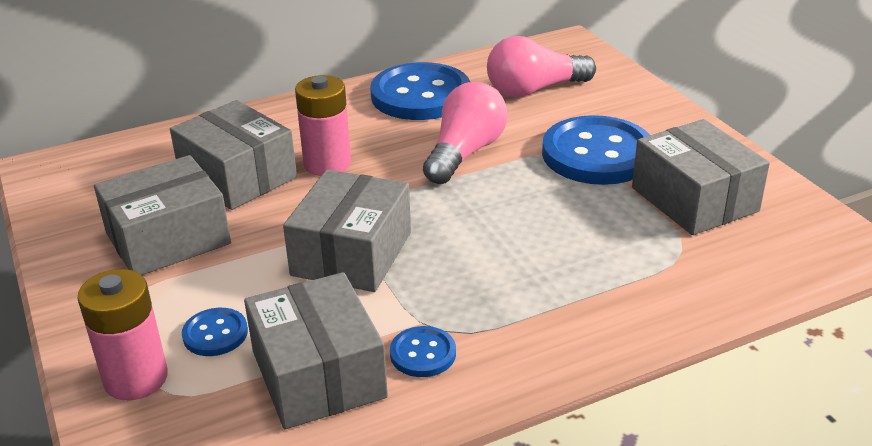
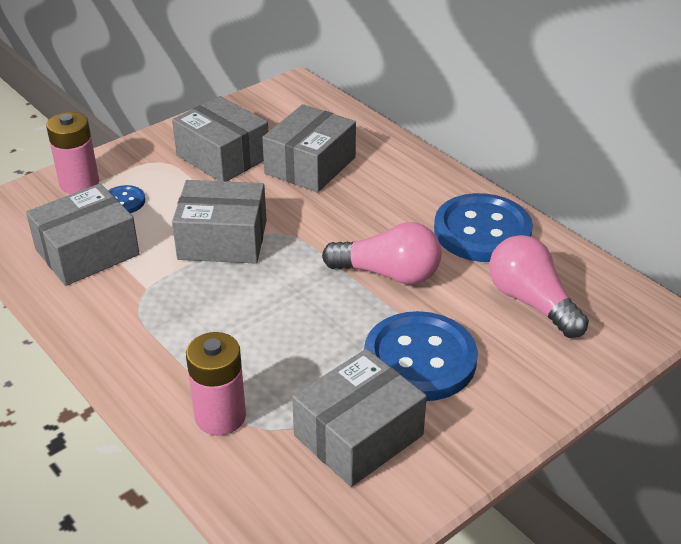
camera: 75 degrees right, 5 degrees up
(327, 164) = (343, 203): pink battery -> pink battery (220, 416)
(423, 354) = (111, 294): blue button -> none

